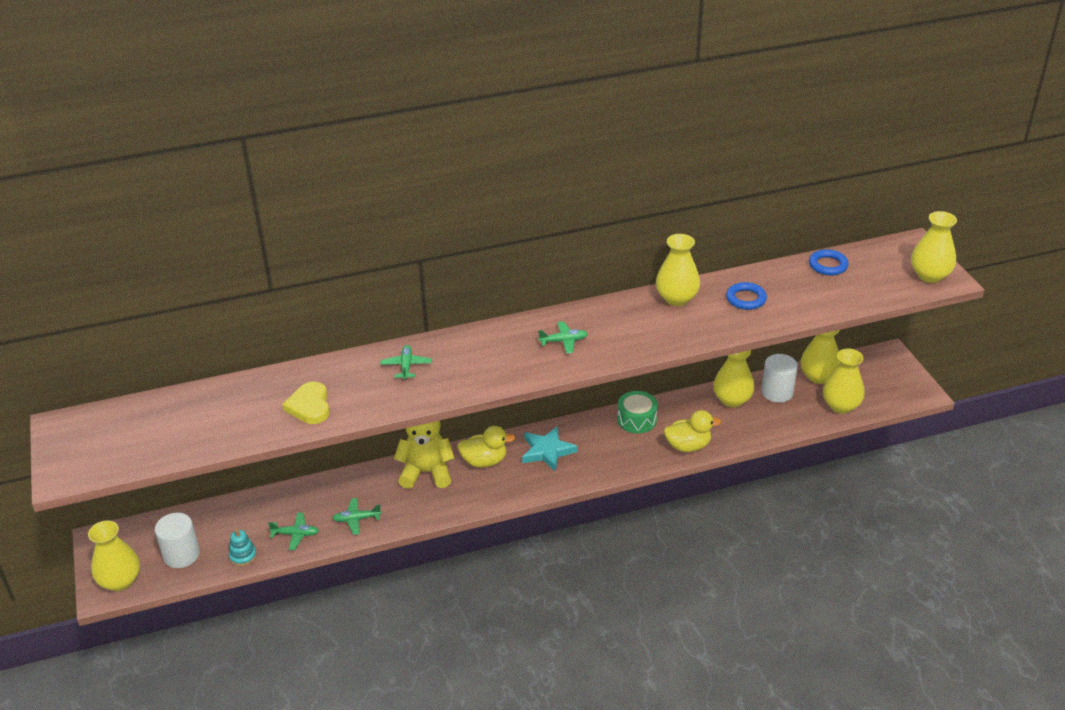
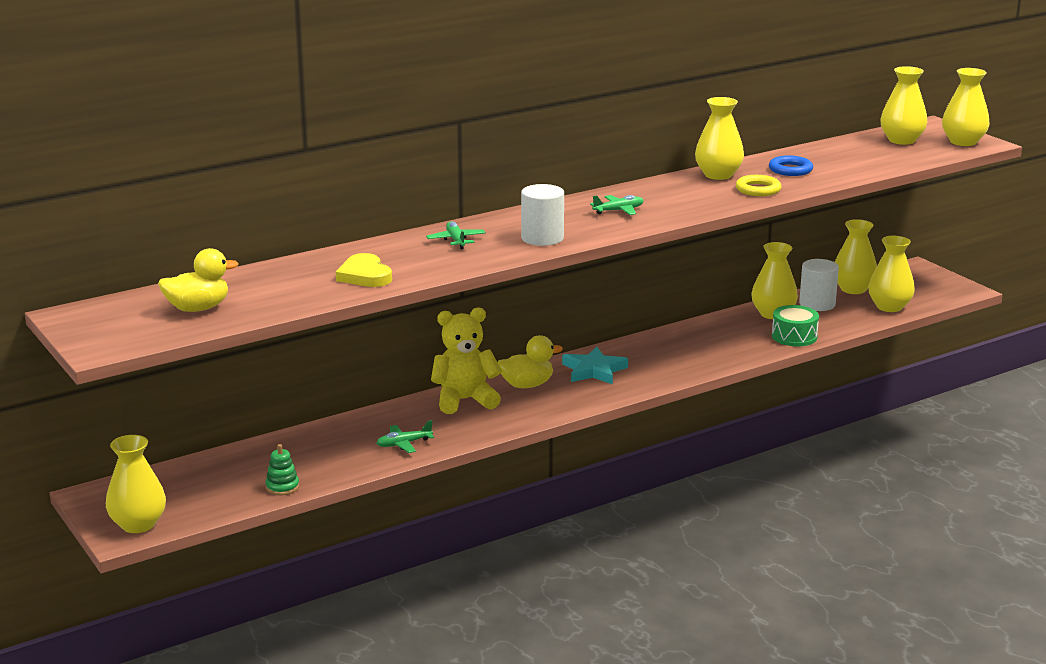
camera: 15 degrees left, 15 degrees down
(181, 554) = (204, 495): white cylinder -> white cylinder (542, 238)
(243, 556) = (282, 487): turquoise stacking toy -> green stacking toy
(295, 534) = (337, 463): green plane -> none
(637, 419) = (679, 338): green drum -> green drum (794, 336)
(688, 446) = (746, 351): yellow duck -> yellow duck (198, 308)
(702, 326) = (758, 189): none -> yellow ring
(828, 265) = (857, 143): blue ring -> none
(872, 265) = (901, 140): none -> yellow vase

